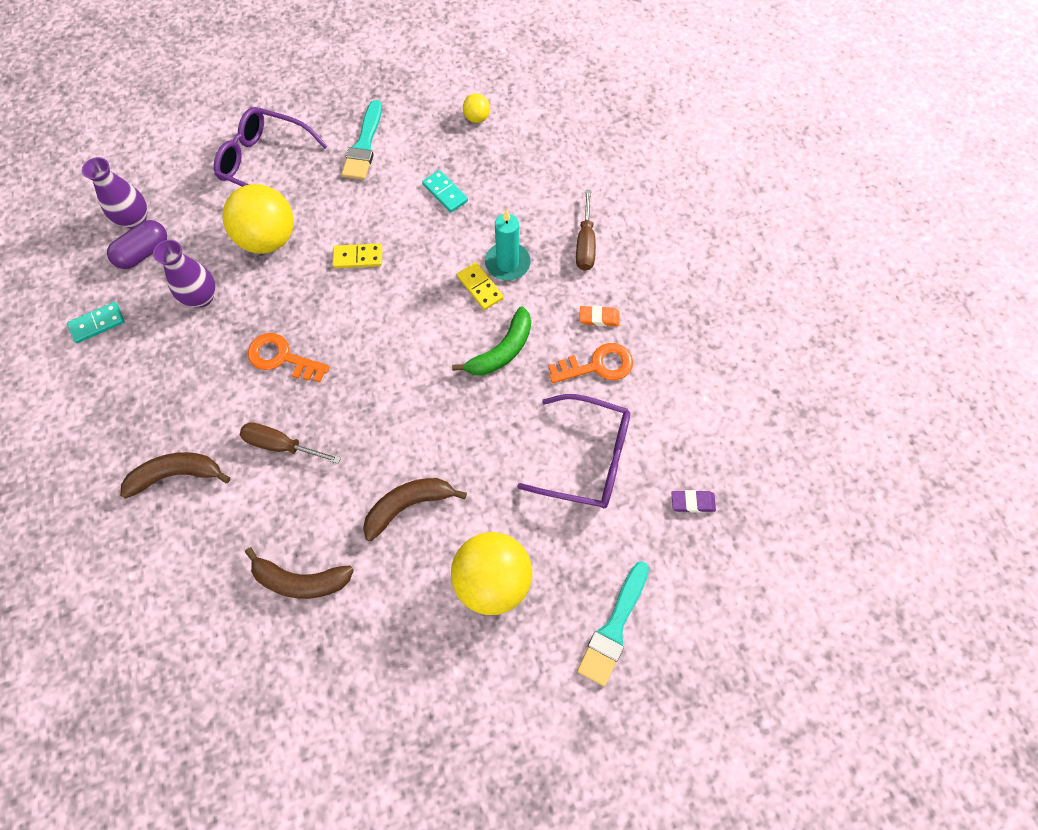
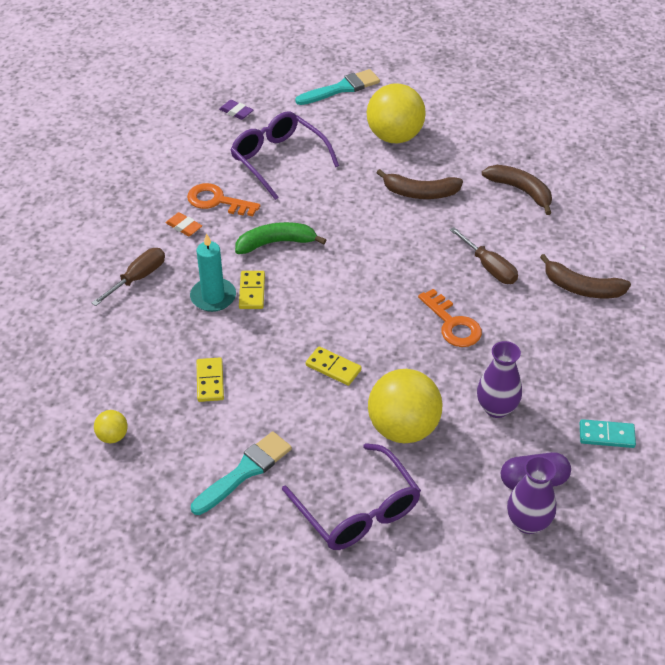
camera: 145 degrees left, 20 degrees down
(445, 193) = (210, 381): turquoise domino -> yellow domino

